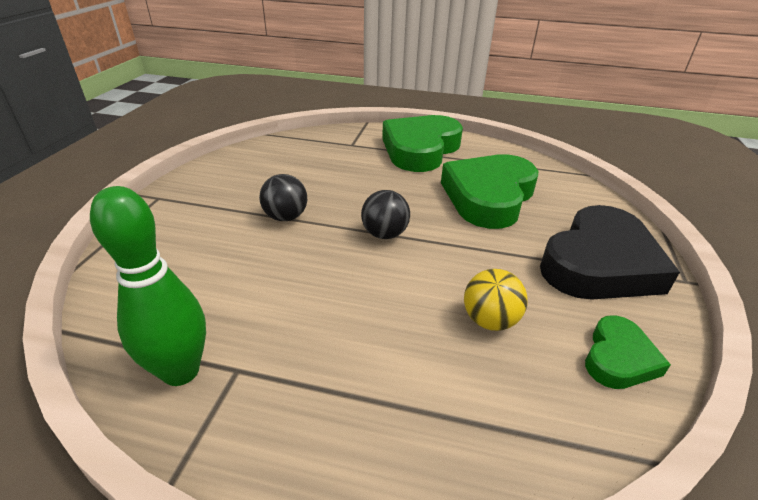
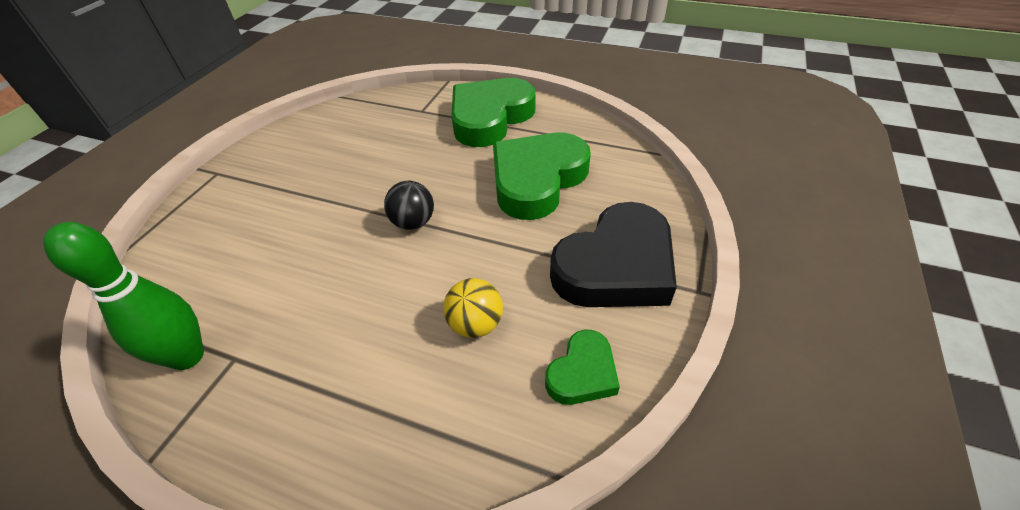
camera: 10 degrees right, 10 degrees up
(286, 217) = (326, 199): black ball -> none

